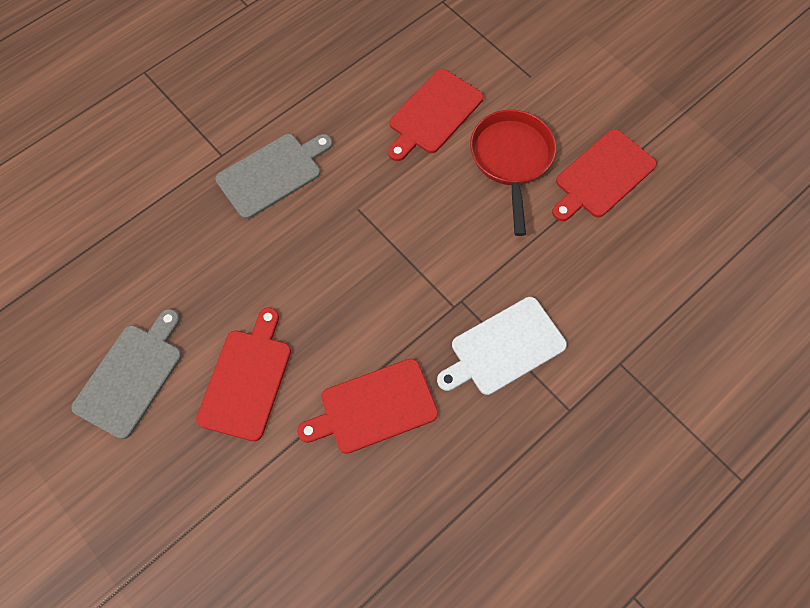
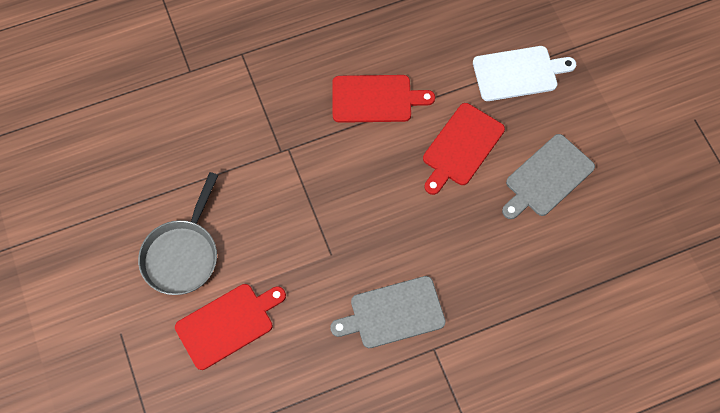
camera: 160 degrees left, 0 degrees up
(504, 348) = (266, 108): white cutting board -> white cutting board (518, 73)
(511, 160) = (182, 254): red pan -> grey pan
(602, 176) = (116, 213): red cutting board -> none

